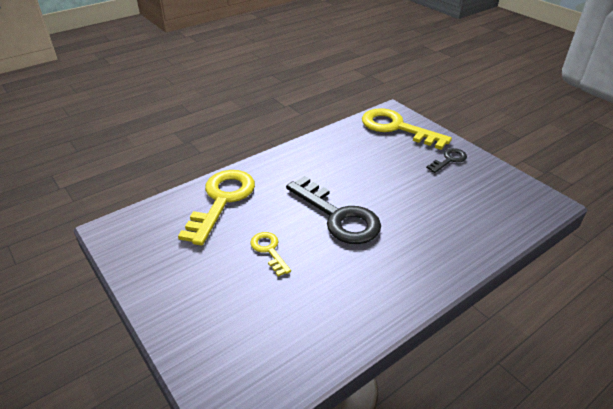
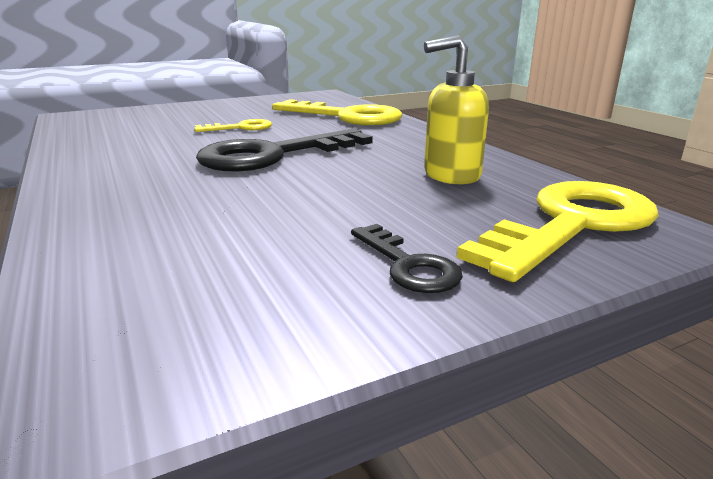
camera: 100 degrees right, 15 degrees down
(351, 152) = (451, 175): none -> yellow soap dispenser

